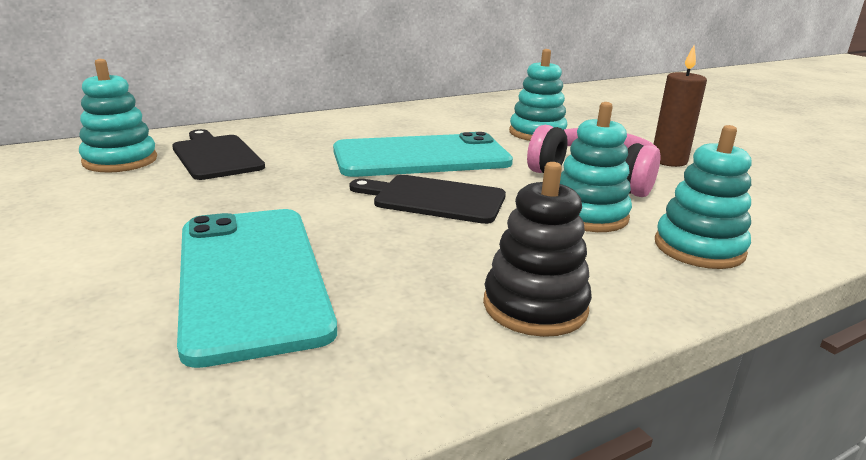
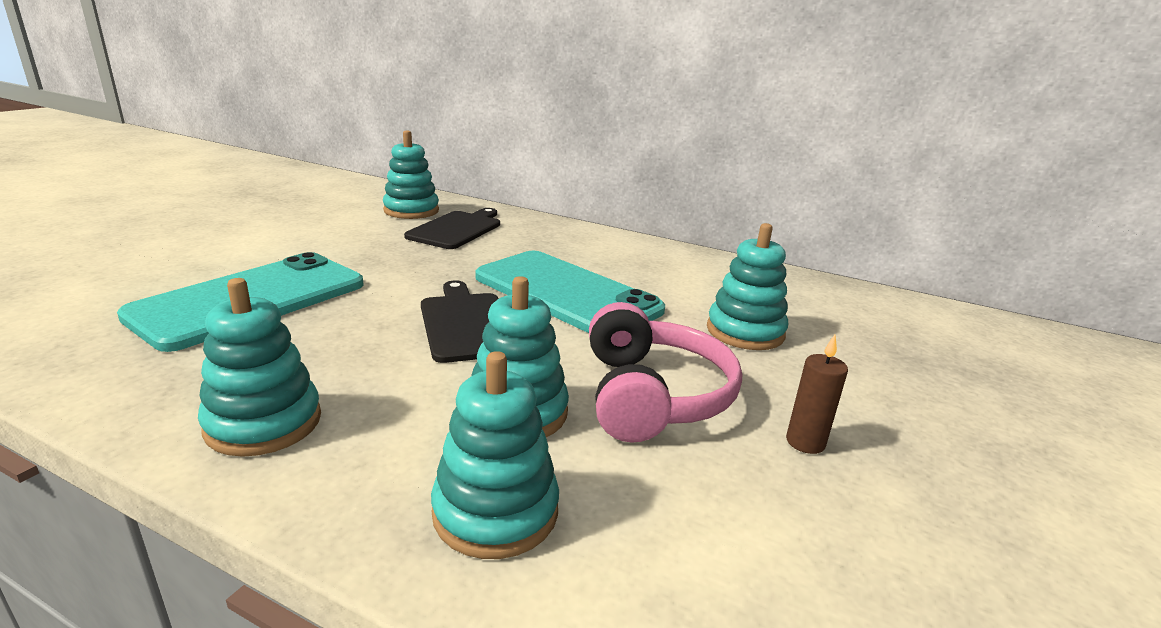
camera: 55 degrees right, 0 degrees up
(535, 306) = (263, 423): black stacking toy -> turquoise stacking toy
(668, 161) = (805, 442): brown candle -> brown candle, size x0.66

